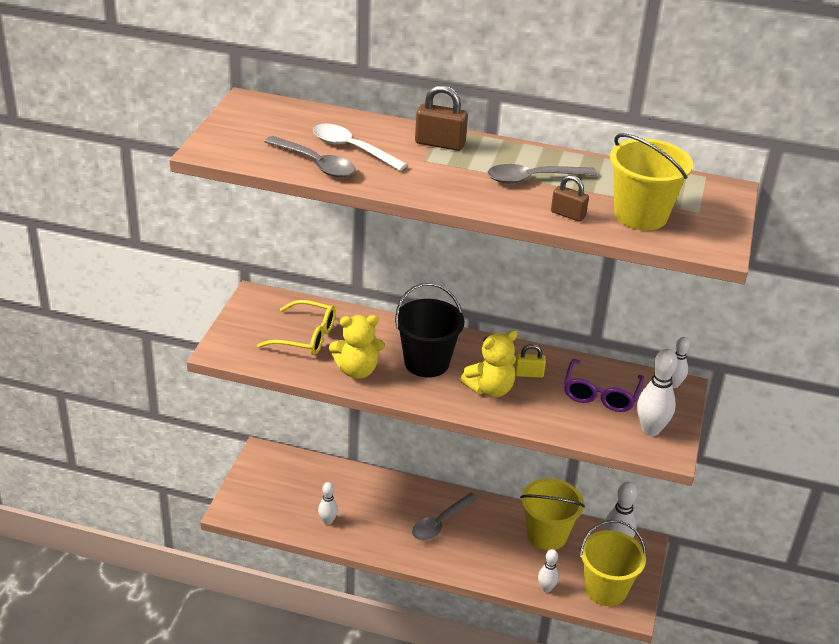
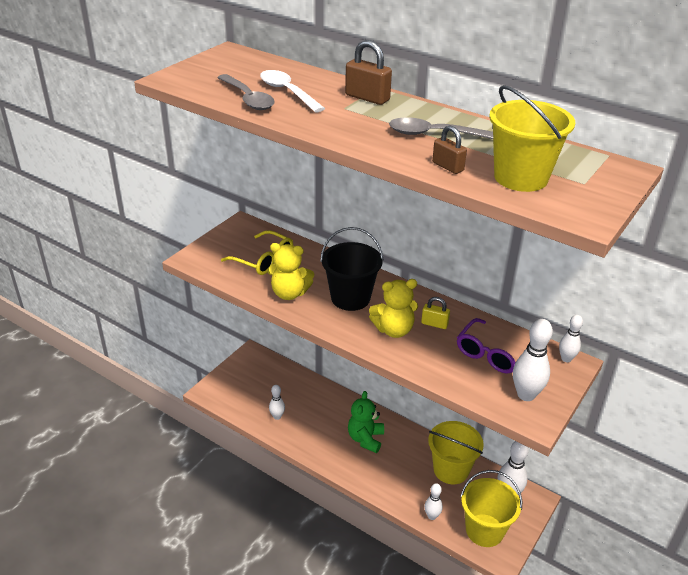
camera: 20 degrees right, 0 degrees up
(440, 523) = (365, 439): grey spoon -> green teddy bear

